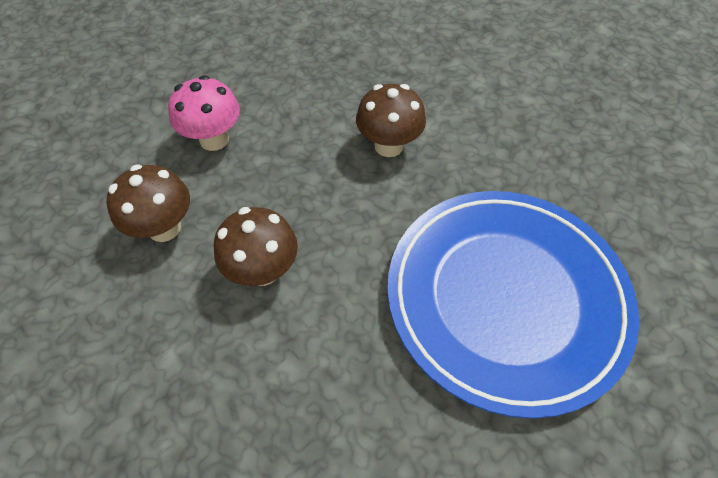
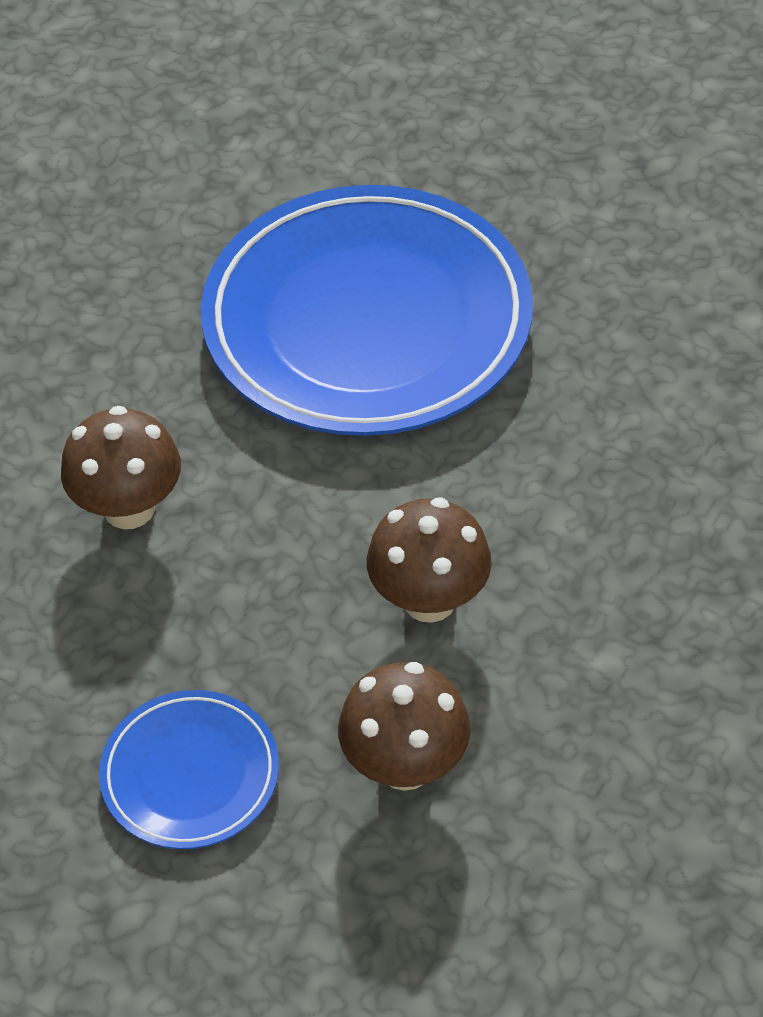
camera: 105 degrees left, 5 degrees down
(214, 139) = (190, 774): pink mushroom -> blue plate

